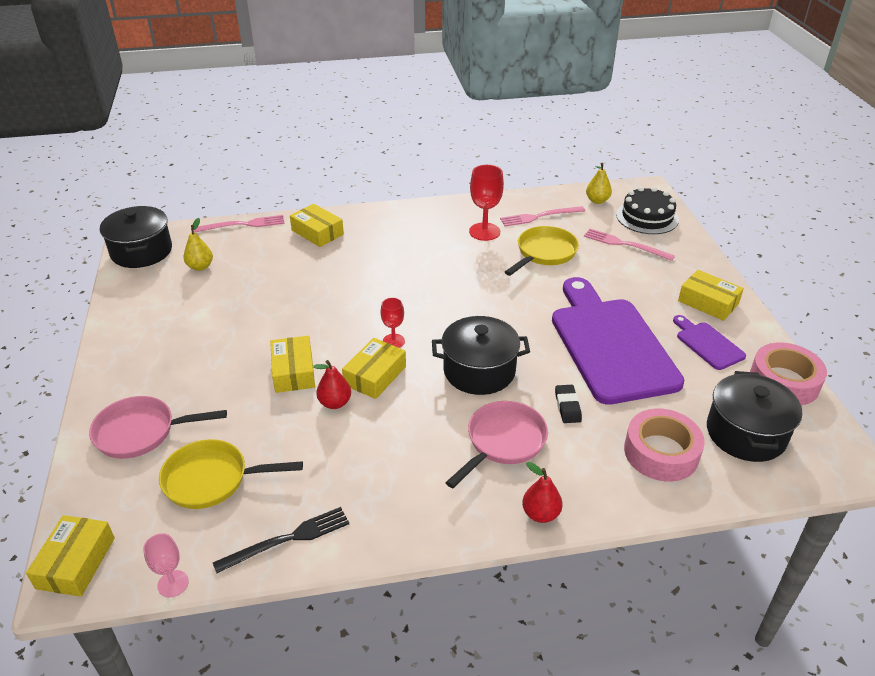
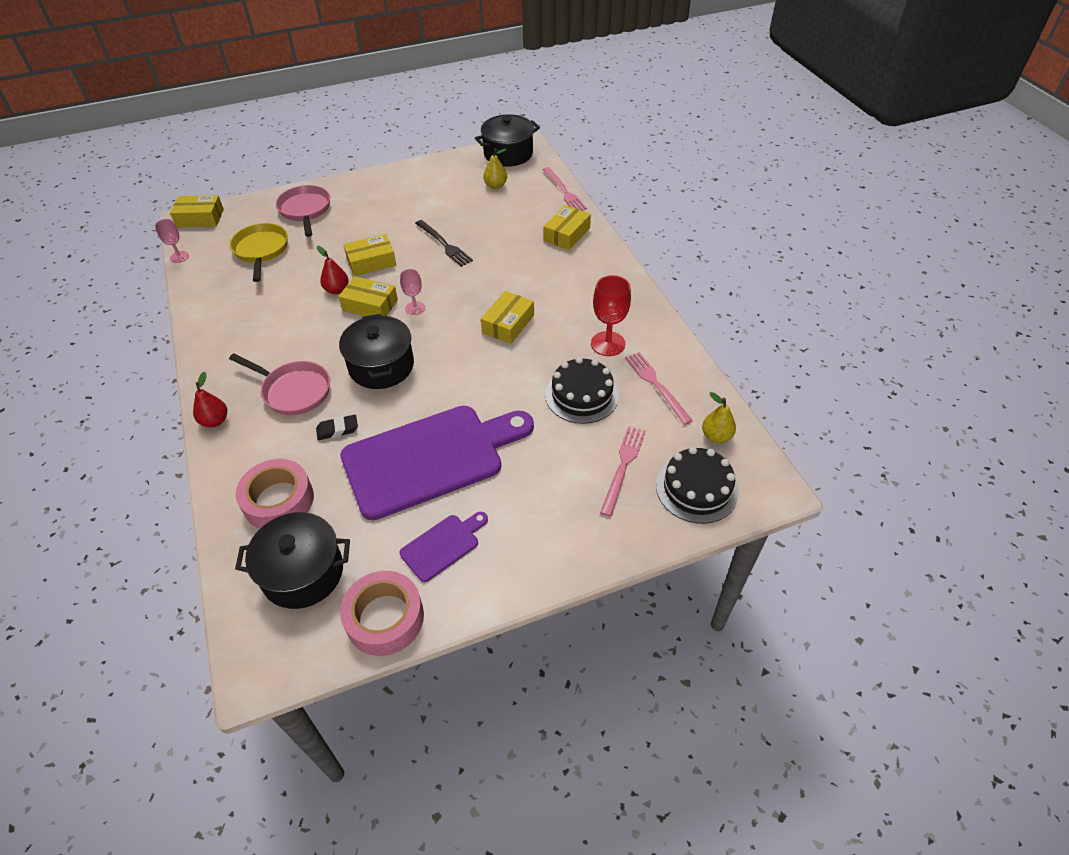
camera: 80 degrees right, 10 degrees up
(287, 539) = (207, 295): black fork -> black fork (444, 244)
(393, 341) = (415, 308): red goblet -> pink goblet
(544, 253) = (582, 395): yellow pan -> black cake
(708, 302) = (522, 549): yellow box -> yellow box (508, 324)

